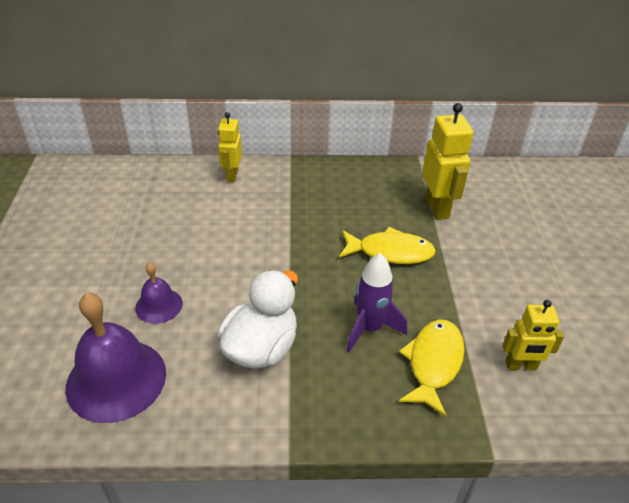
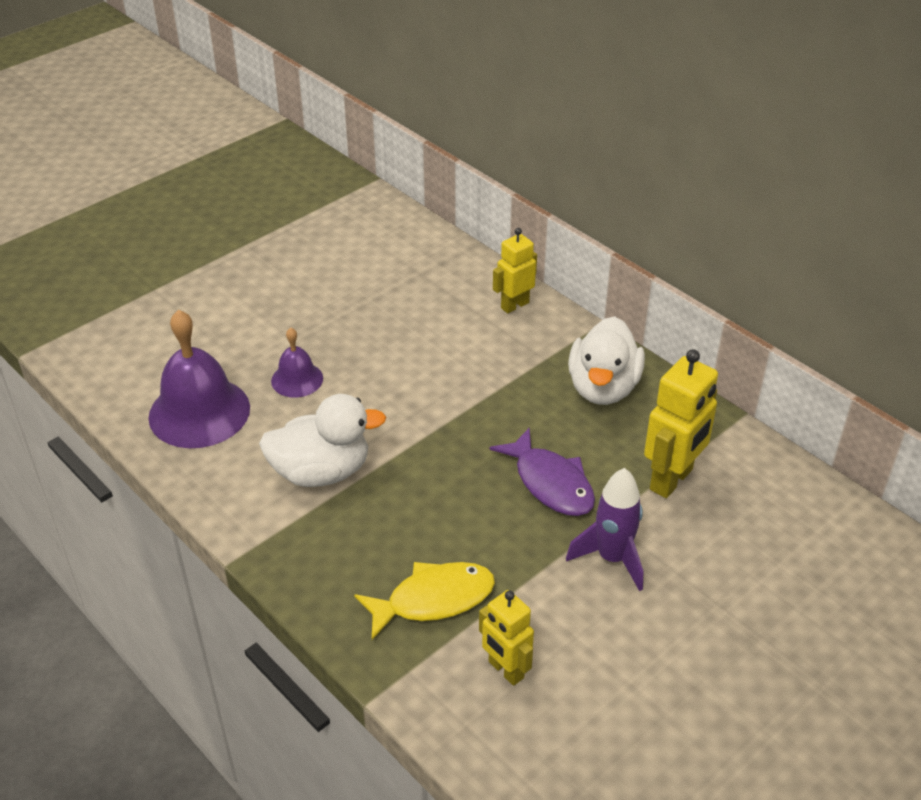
camera: 50 degrees right, 0 degrees up
(341, 187) = (603, 388): none -> white duck
(370, 328) = (426, 529): purple rocket -> purple rocket (612, 558)
(390, 252) = (550, 483): yellow fish -> purple fish

